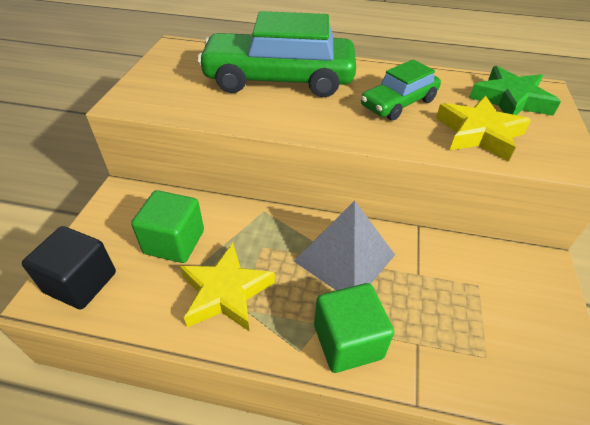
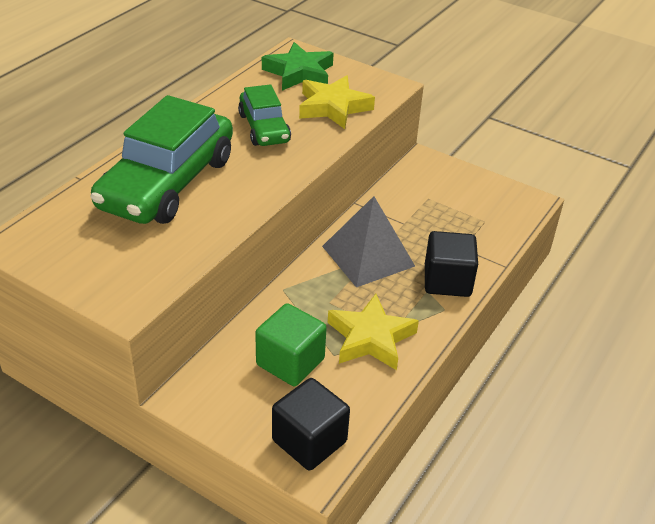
camera: 70 degrees left, 5 degrees down
(348, 341) = (447, 281): green cube -> black cube

